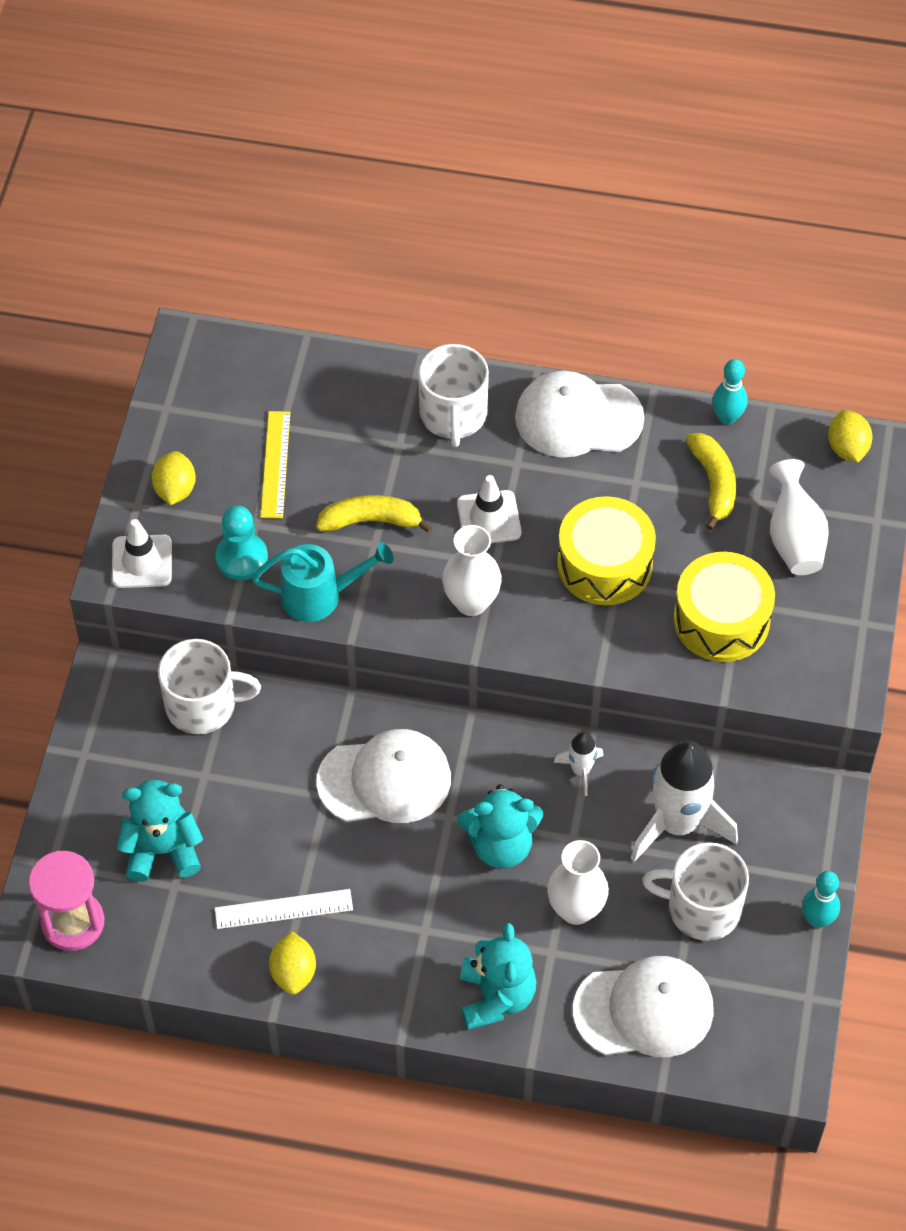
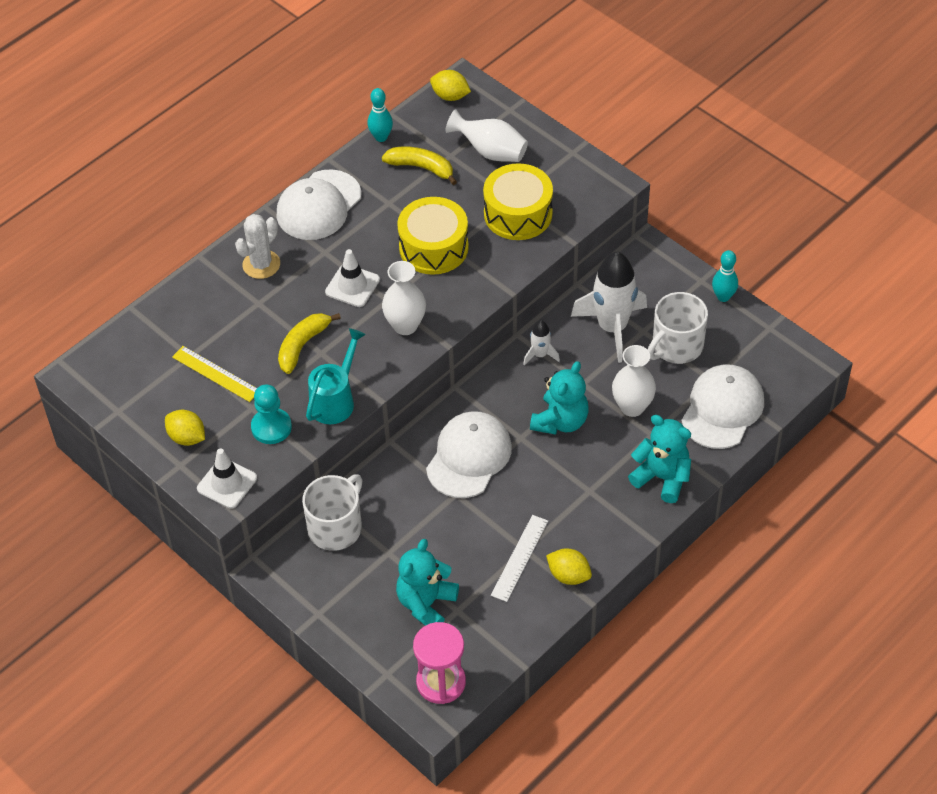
camera: 55 degrees left, 5 degrees down
(453, 415) = (261, 264): white mug -> white cactus

